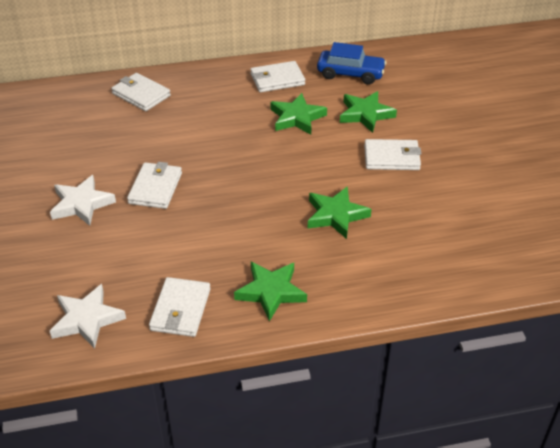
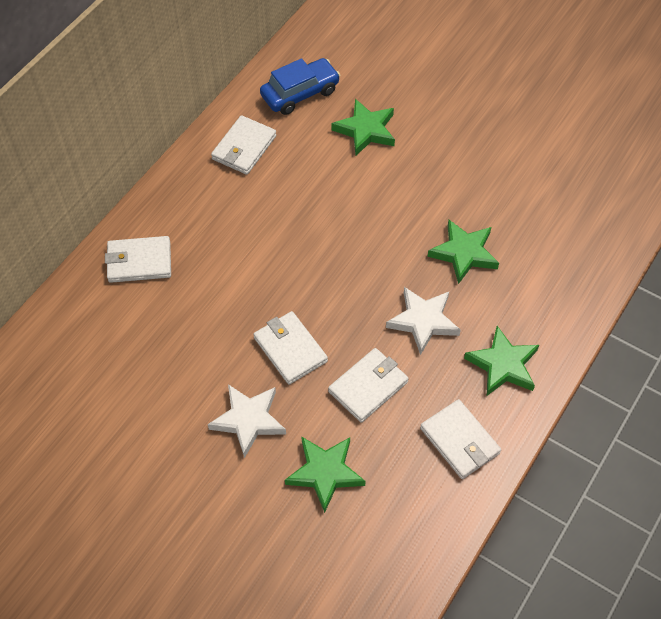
camera: 45 degrees left, 15 degrees up
(87, 319) = (403, 516): white star -> white star (423, 321)
(297, 118) = (314, 178): green star -> green star (325, 473)
(392, 158) = (438, 161): white wallet -> white wallet (368, 387)

